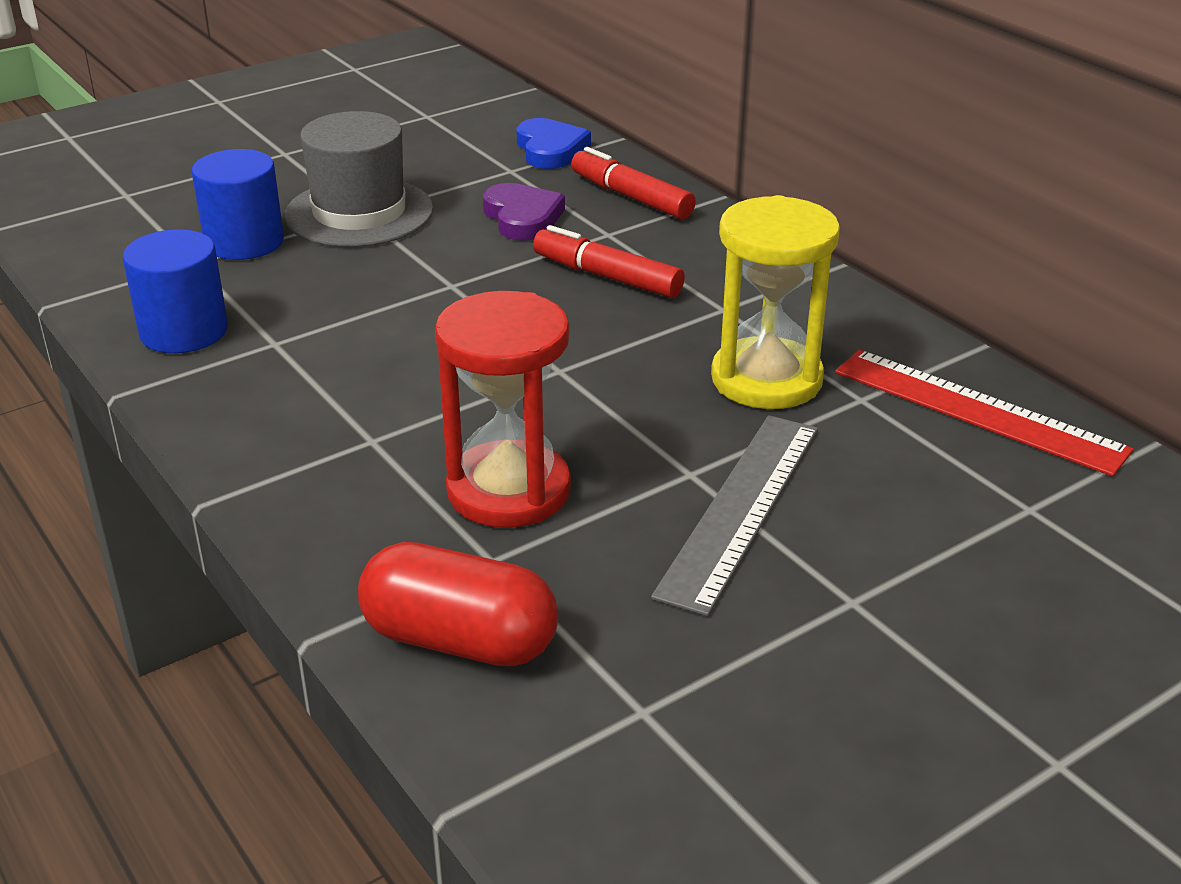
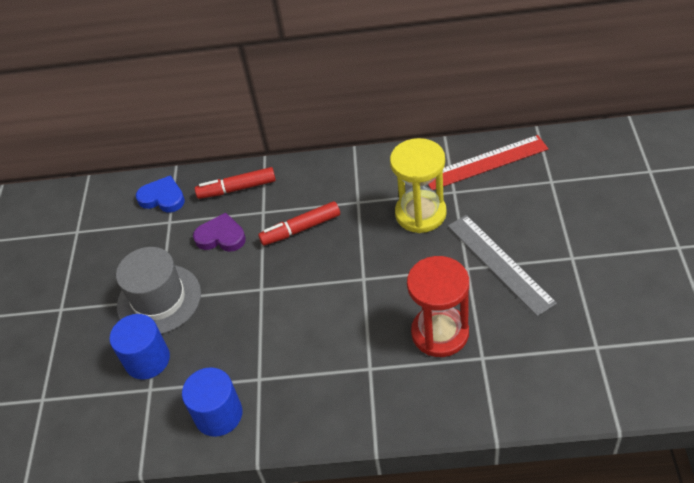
camera: 50 degrees left, 15 degrees up
(459, 640) = (526, 388): red capsule -> none

